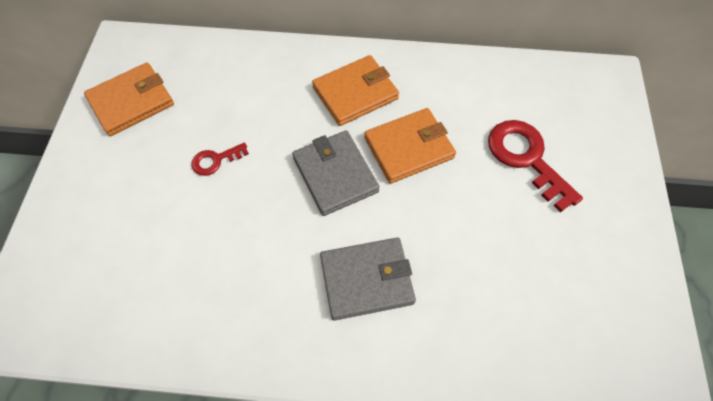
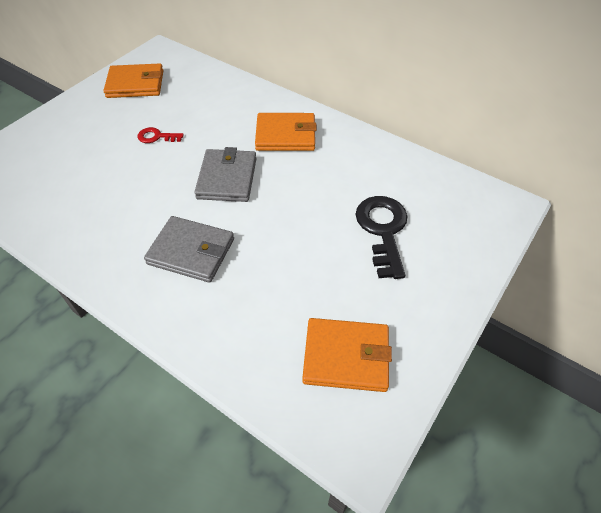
camera: 30 degrees right, 10 degrees down
(408, 148) = (295, 184): orange wallet -> orange wallet (346, 356)
(526, 158) = (383, 230): red key -> black key

